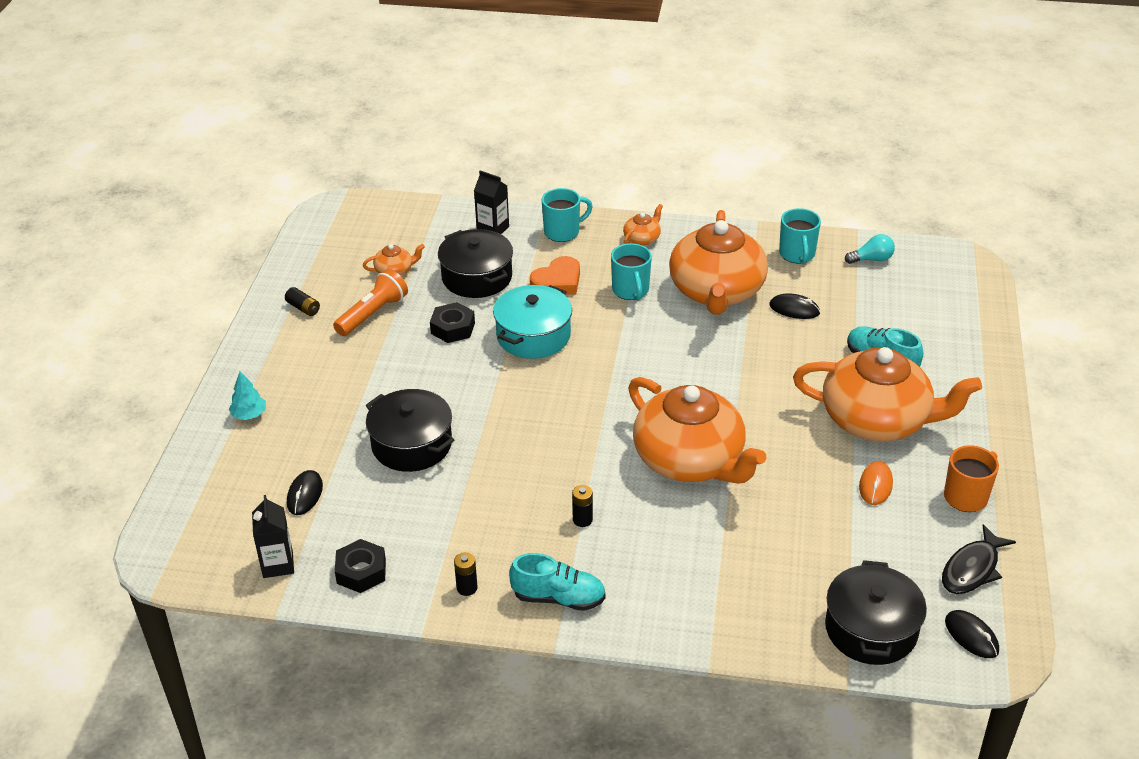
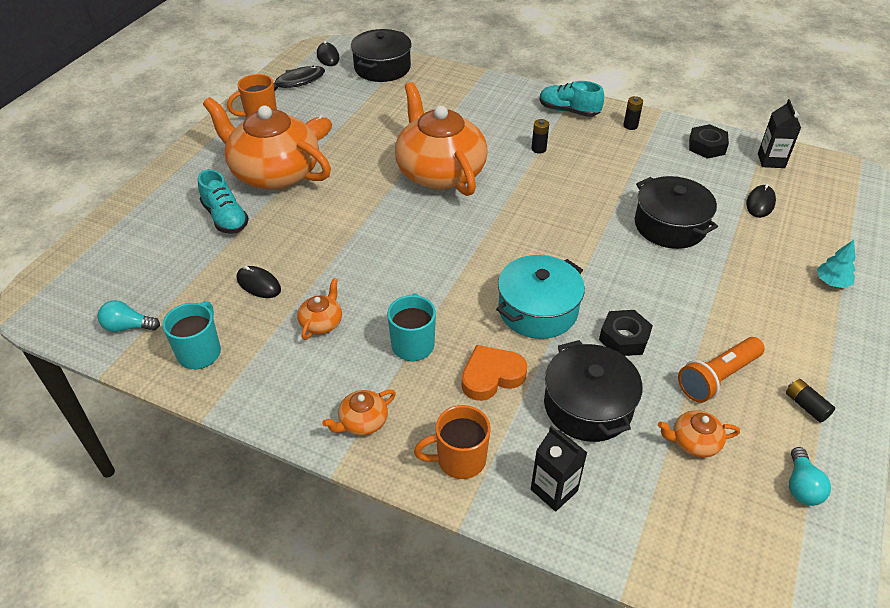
camera: 165 degrees left, 5 degrees up
(319, 261) = (801, 486): none -> turquoise light bulb
(563, 232) = (459, 460): turquoise mug -> orange mug
(716, 291) = (322, 322): orange teapot -> orange teapot, size x0.40

